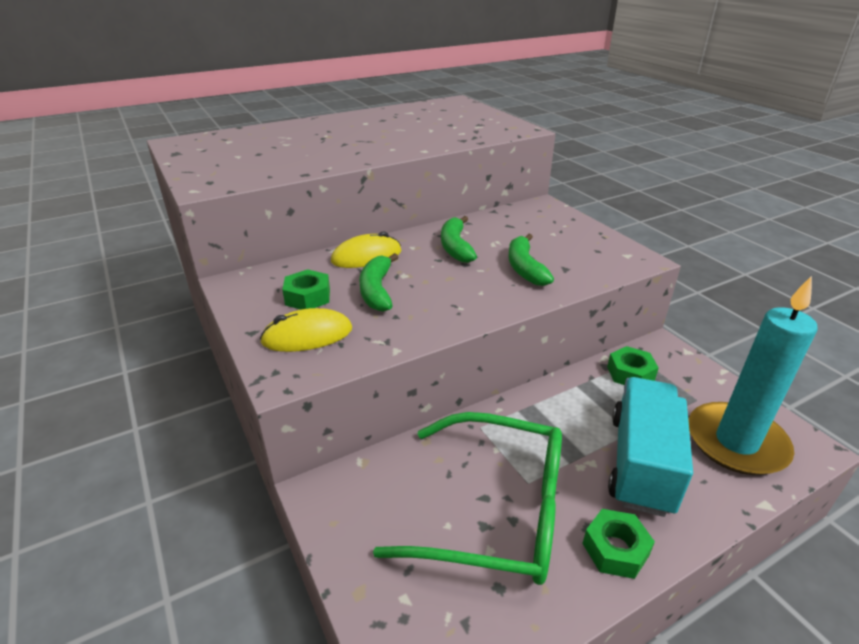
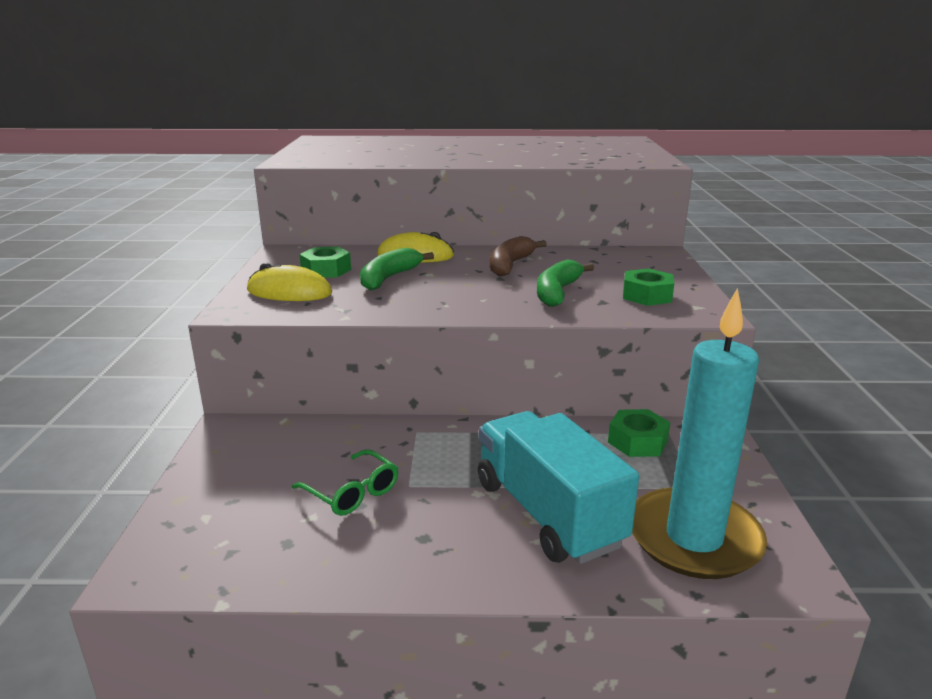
camera: 30 degrees right, 10 degrees down
(455, 247) = (510, 265): green banana -> brown banana
(495, 511) = (352, 492): green glasses -> green glasses, size x0.44
(615, 549) = (428, 563): green nut -> green nut (647, 295)
(641, 463) = (548, 513): turquoise truck -> turquoise truck turned 75 degrees counterclockwise

